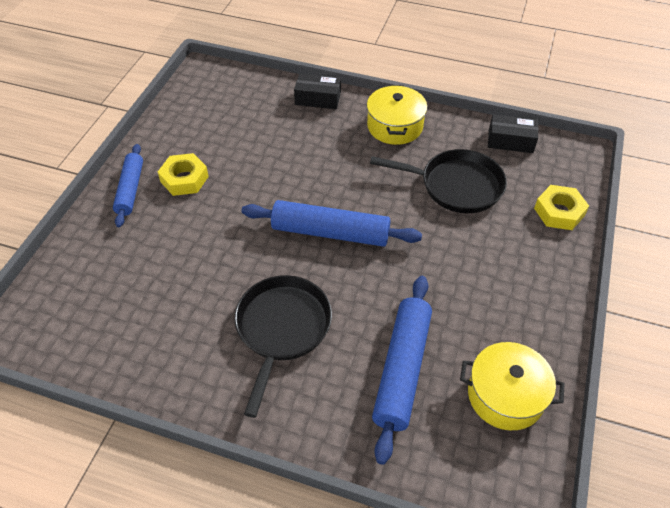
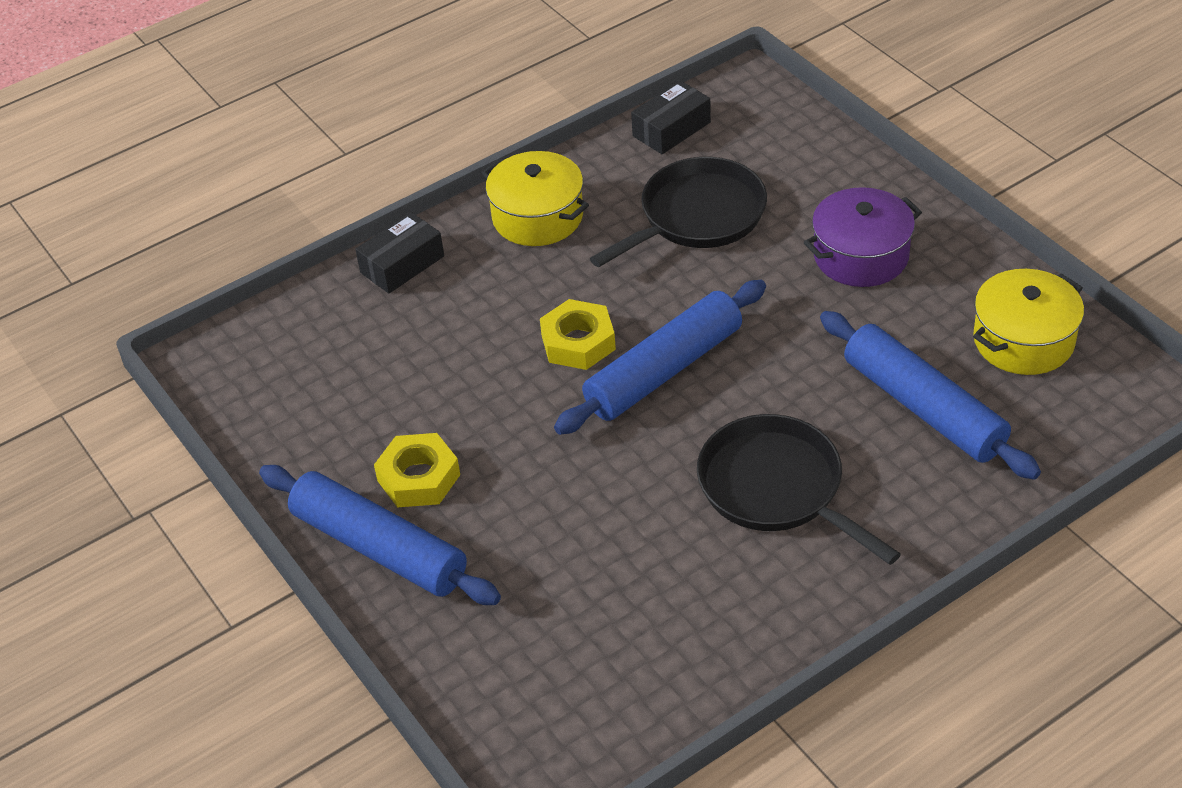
camera: 50 degrees left, 5 degrees down
(130, 189) = (379, 547): blue rolling pin -> blue rolling pin, size x1.55
(497, 273) = (861, 256): none -> purple pot
(559, 212) = (820, 155): yellow nut -> yellow nut (578, 342)

